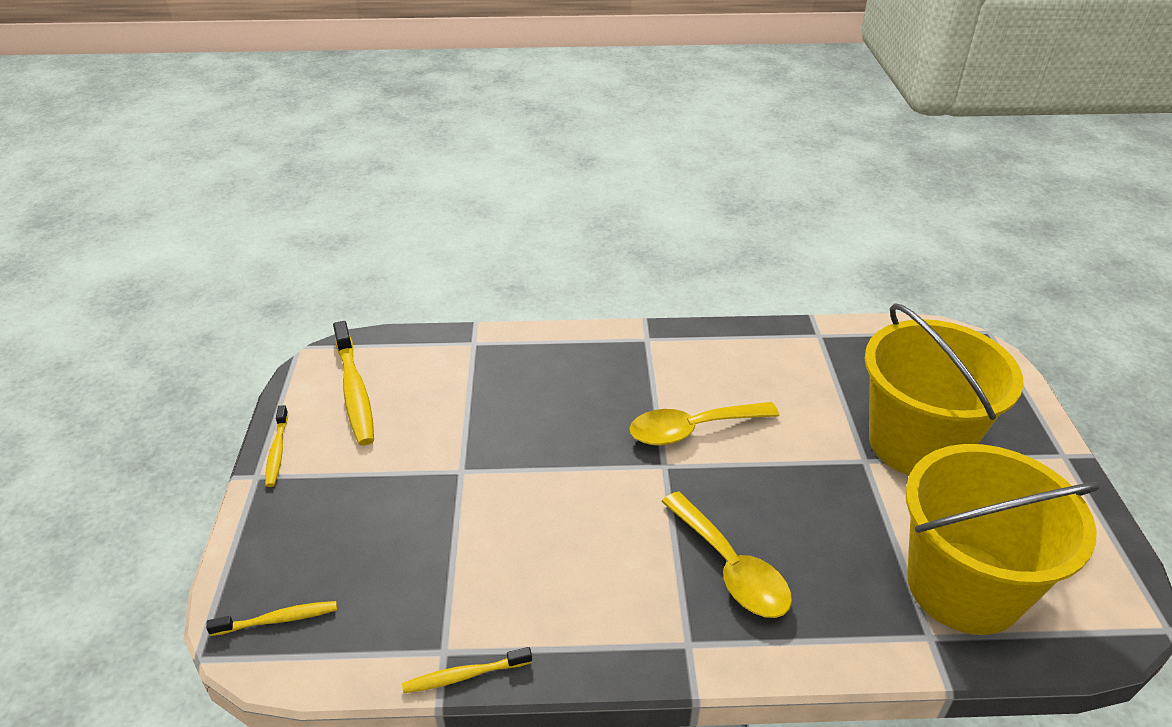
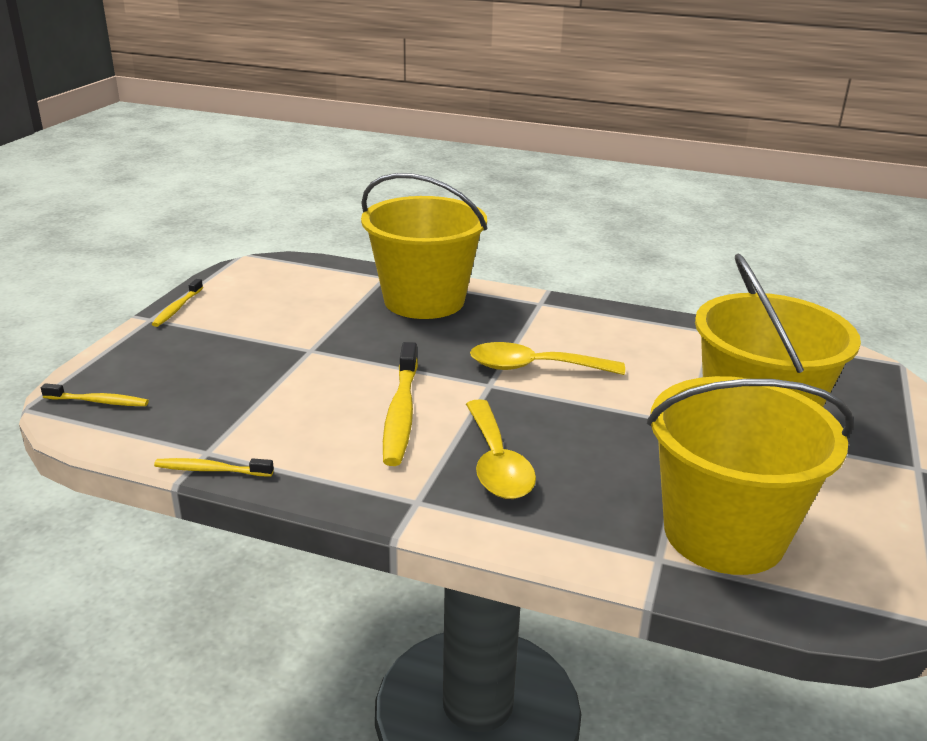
camera: 20 degrees right, 10 degrees down
(354, 391) = (264, 286): yellow toothbrush -> yellow toothbrush (401, 413)
(534, 366) = (424, 300): none -> yellow bucket

